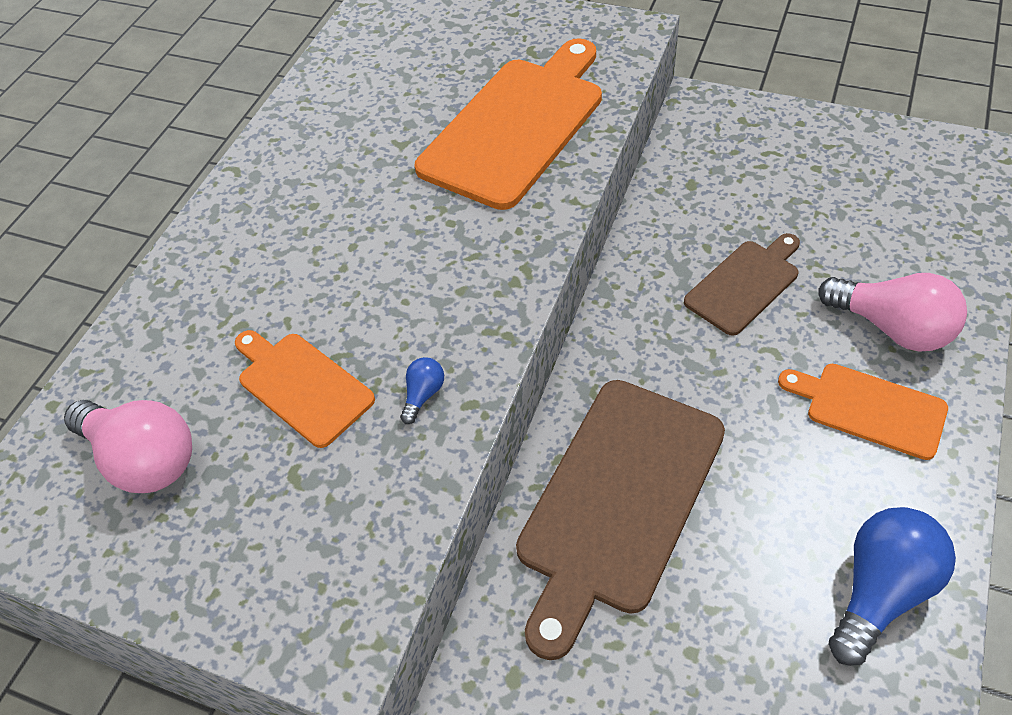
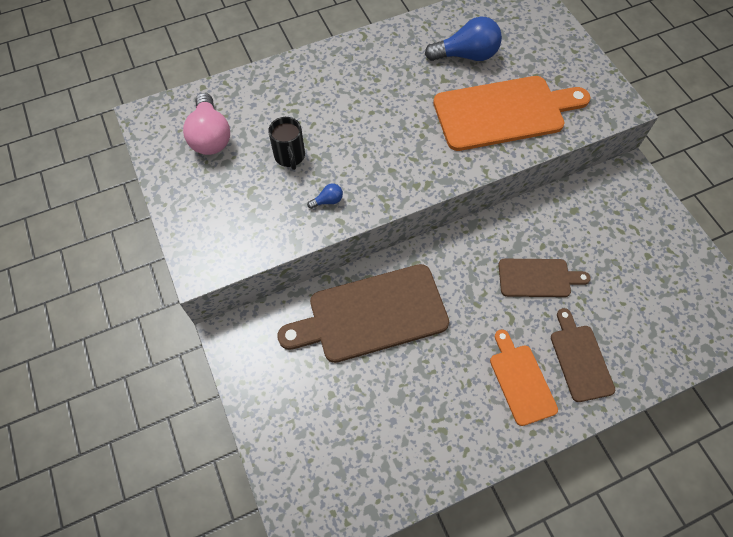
camera: 40 degrees right, 10 degrees up
(301, 385) = (290, 156): orange cutting board -> black mug
(880, 590) = (429, 448): blue light bulb -> blue light bulb (466, 55)
(892, 327) = (580, 359): pink light bulb -> brown cutting board

